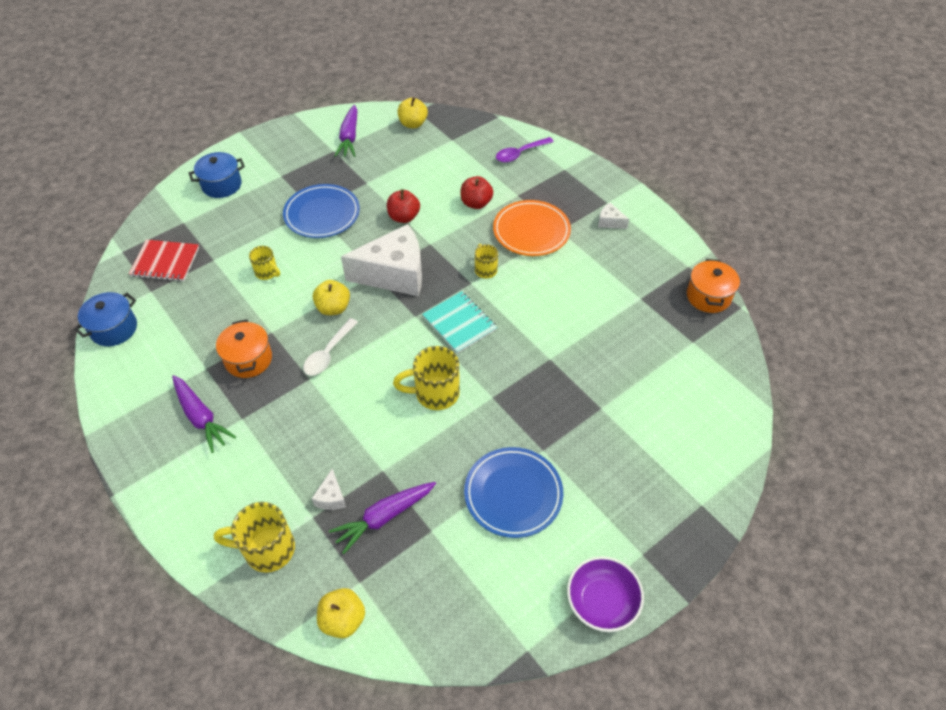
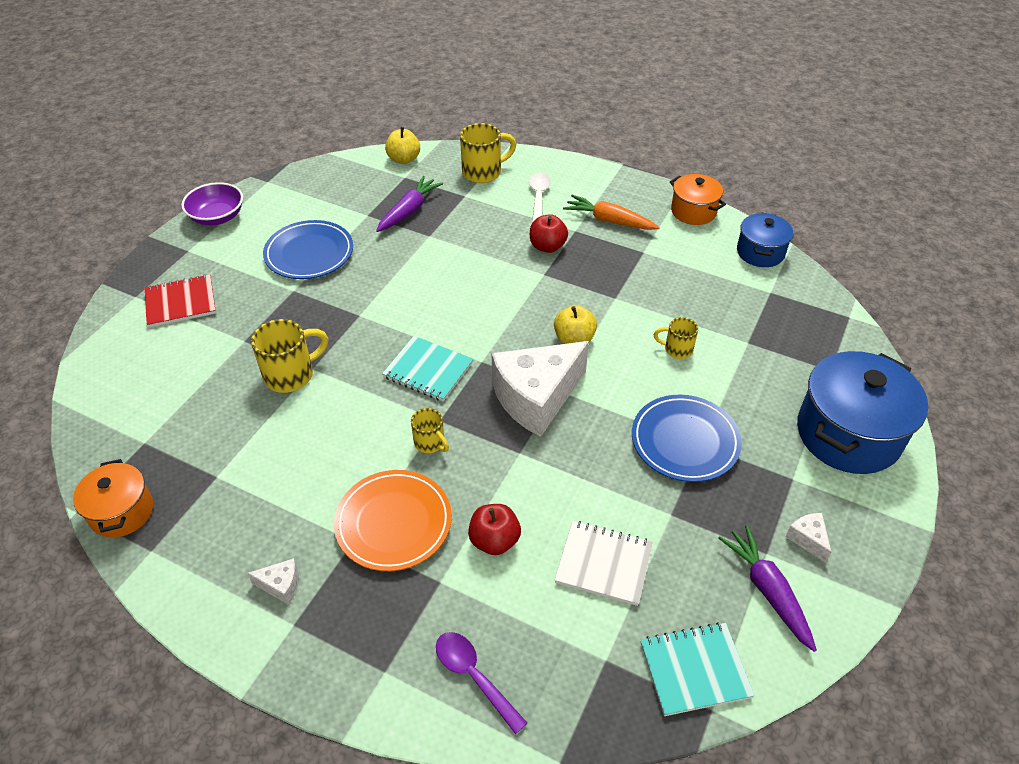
camera: 155 degrees right, 5 degrees down
(165, 262) = (792, 322): red notebook -> red notebook (181, 302)
(201, 417) = (609, 221): purple carrot -> orange carrot
(222, 185) = (848, 434): blue pot -> blue pot, size x1.78
(248, 359) = (613, 270): orange pot -> orange pot (693, 211)
(328, 353) = (543, 298): white spoon -> white spoon (538, 197)
(331, 497) = (459, 209): white cheese -> white cheese (807, 539)
(404, 217) = (579, 478): red apple -> red apple (547, 246)
(413, 124) = (694, 670): yellow apple -> turquoise notebook
(423, 174) = (604, 564): none -> white notebook
(435, 393) = (417, 300): yellow mug -> yellow mug (291, 375)
(520, 153) = (474, 676): purple spoon -> purple spoon turned 75 degrees counterclockwise

